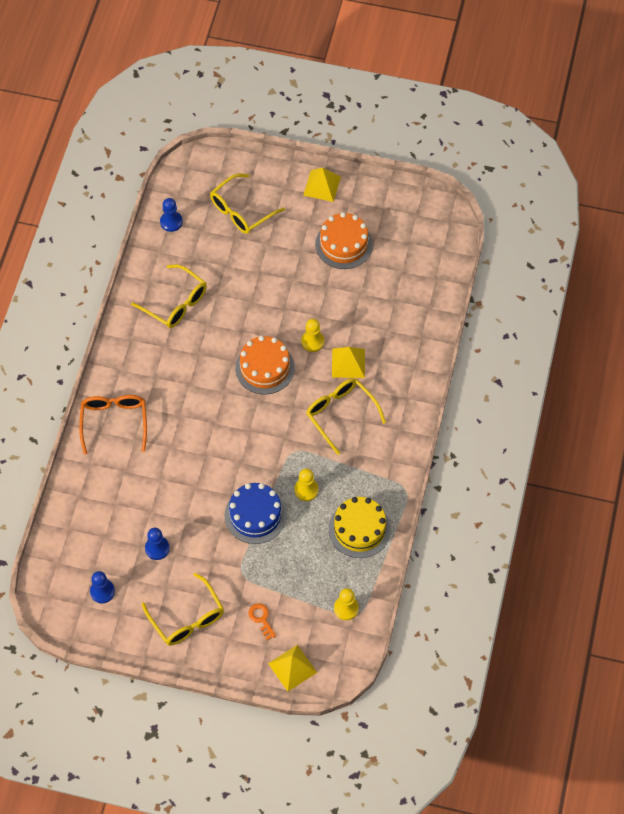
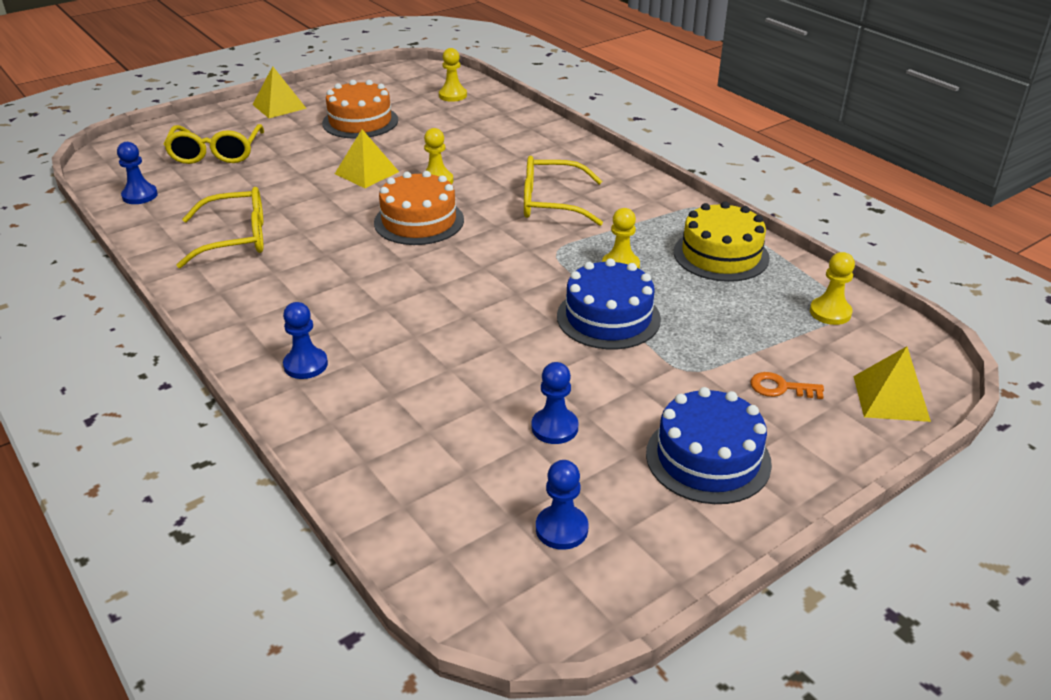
camera: 50 degrees left, 25 degrees down
(114, 422) = (305, 365): orange glasses -> blue pawn
(187, 618) = (708, 458): yellow glasses -> blue cake
(348, 363) = (495, 173): yellow pyramid -> yellow pyramid (366, 172)
(425, 261) = (452, 95): none -> yellow pawn

